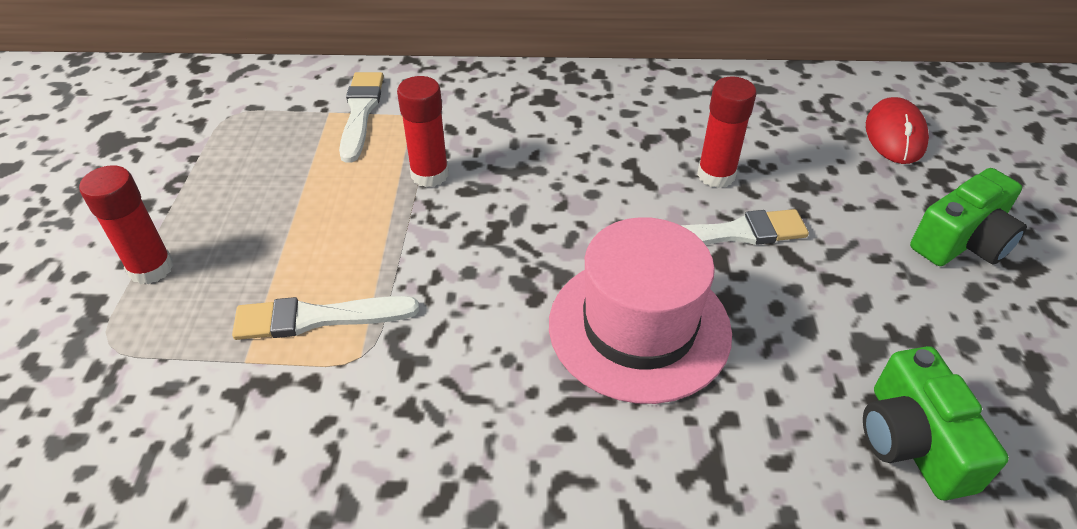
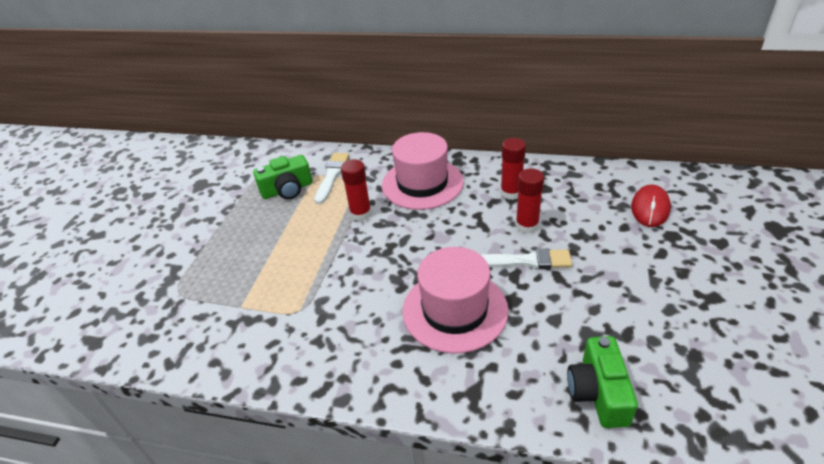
camera: 15 degrees right, 5 degrees down
(151, 268) = (205, 254): red glue stick -> red glue stick (511, 193)
(317, 318) = (282, 288): white brush -> none
(523, 117) = (422, 183): none -> pink hat
(962, 241) = (672, 278): green camera -> green camera (287, 190)

